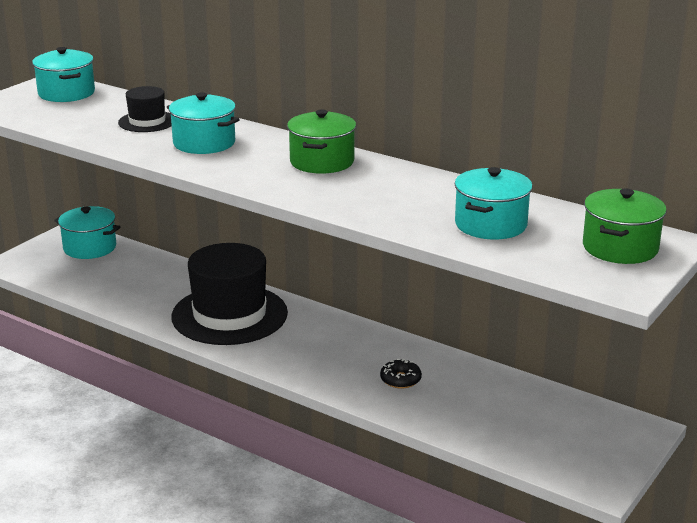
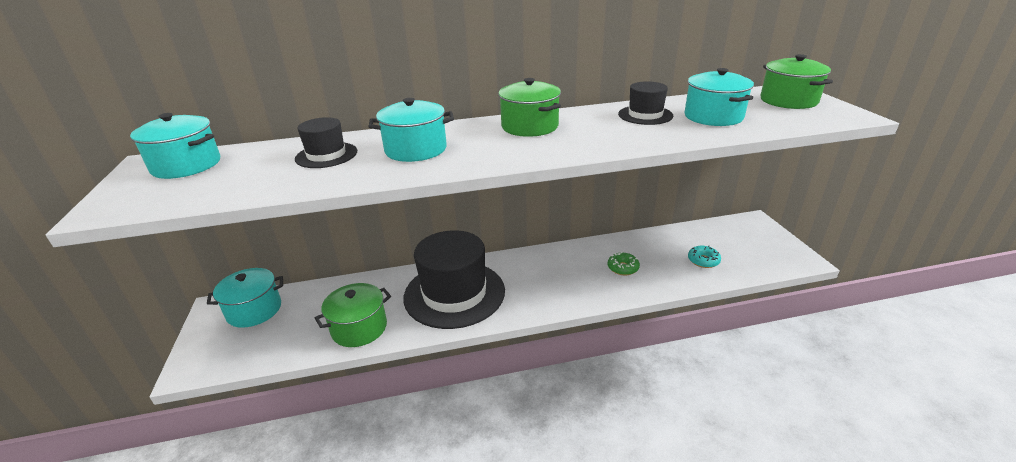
camera: 45 degrees left, 5 degrees up
(130, 298) = (359, 328): none -> green pot
(400, 380) = (623, 268): black donut -> green donut
(439, 195) = (645, 115): none -> black hat
(491, 421) = (703, 261): none -> turquoise donut

